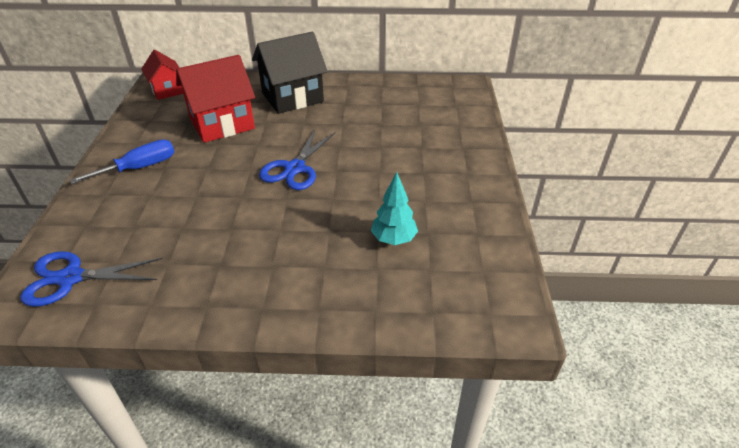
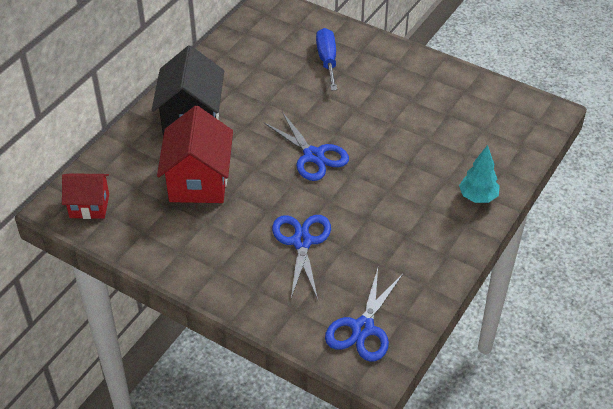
camera: 60 degrees left, 5 degrees up
(139, 168) = (230, 257): blue screwdriver -> blue screwdriver (327, 60)
(177, 199) = (302, 242): none -> blue scissors
(393, 239) = (442, 134): turquoise tree -> turquoise tree (477, 197)

